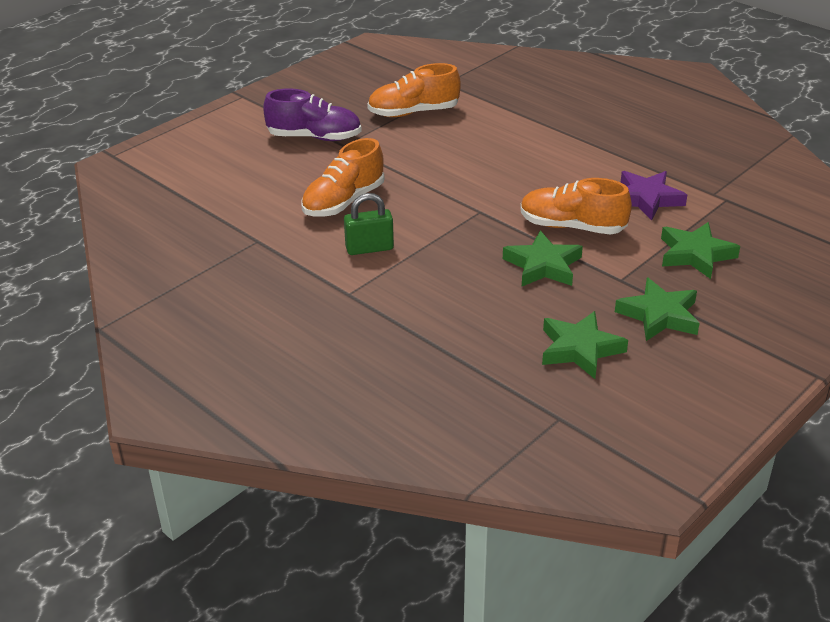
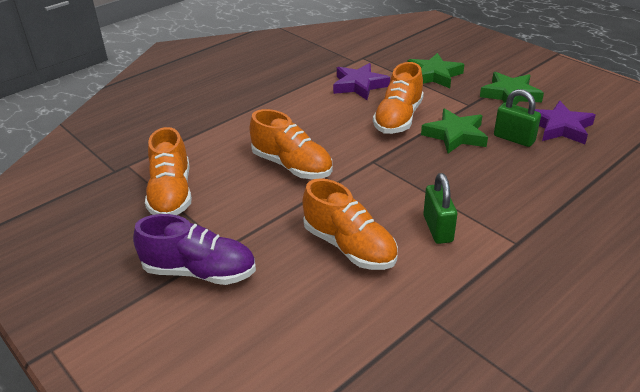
camera: 85 degrees left, 0 degrees up
(314, 137) = (199, 271): purple shoe -> purple shoe turned 90 degrees clockwise
(465, 166) = (292, 166): none -> orange shoe
(544, 308) = (514, 138): none -> green padlock
(580, 349) = (560, 127): green star -> purple star

